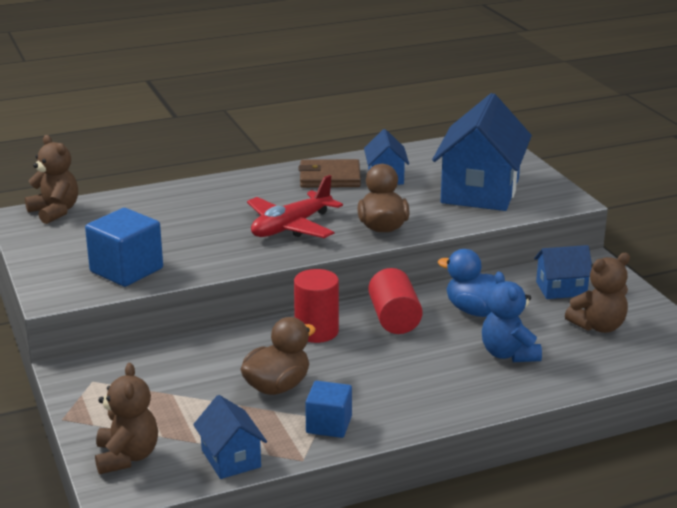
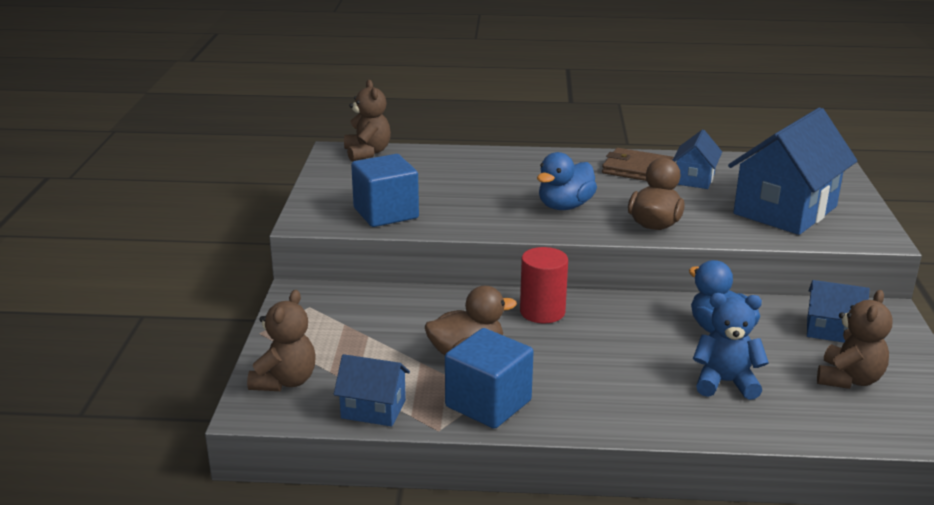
camera: 25 degrees right, 0 degrees up
(231, 458) = (373, 409): blue house -> blue house turned 75 degrees counterclockwise
(291, 227) = (565, 206): red plane -> blue duck
(329, 425) = (488, 403): blue cube -> blue cube, size x1.55
(394, 319) = (628, 318): red cylinder -> none
(508, 354) = (725, 382): blue teddy bear -> blue teddy bear turned 90 degrees clockwise
(598, 326) = (849, 379): brown teddy bear -> brown teddy bear turned 60 degrees counterclockwise

